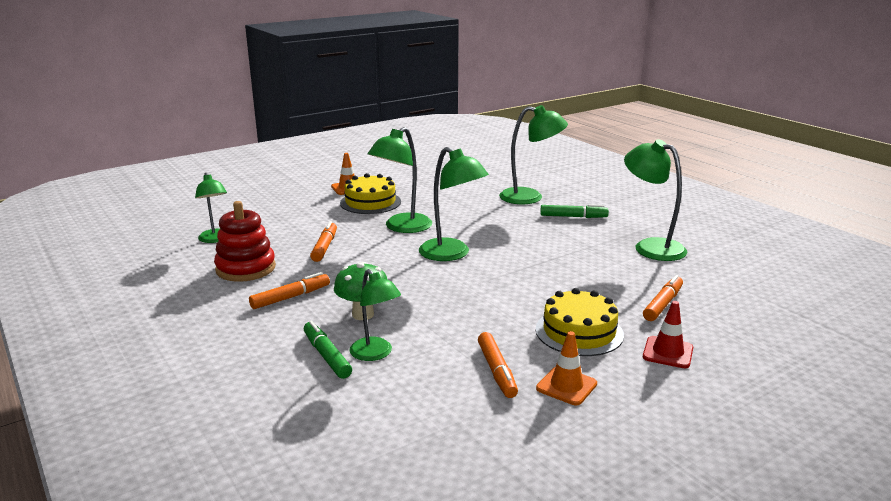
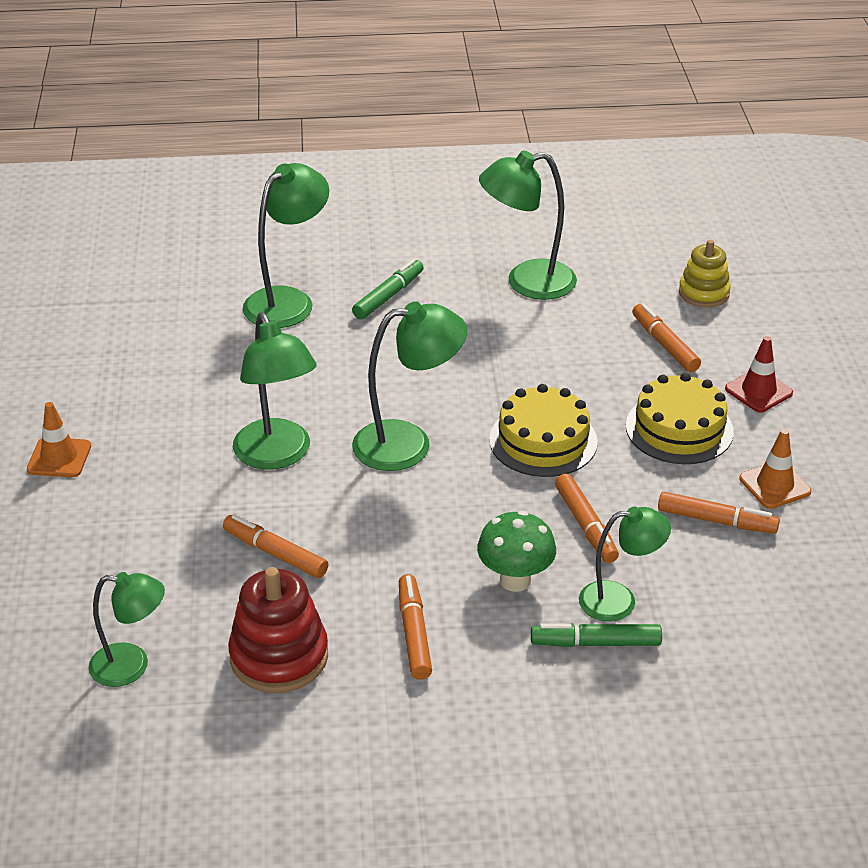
camera: 60 degrees left, 15 degrees up
(370, 202) = (147, 454): yellow cake -> yellow cake (543, 441)
(438, 324) = (585, 525): none -> orange marker
(745, 304) = (704, 293): none -> yellow stacking toy

